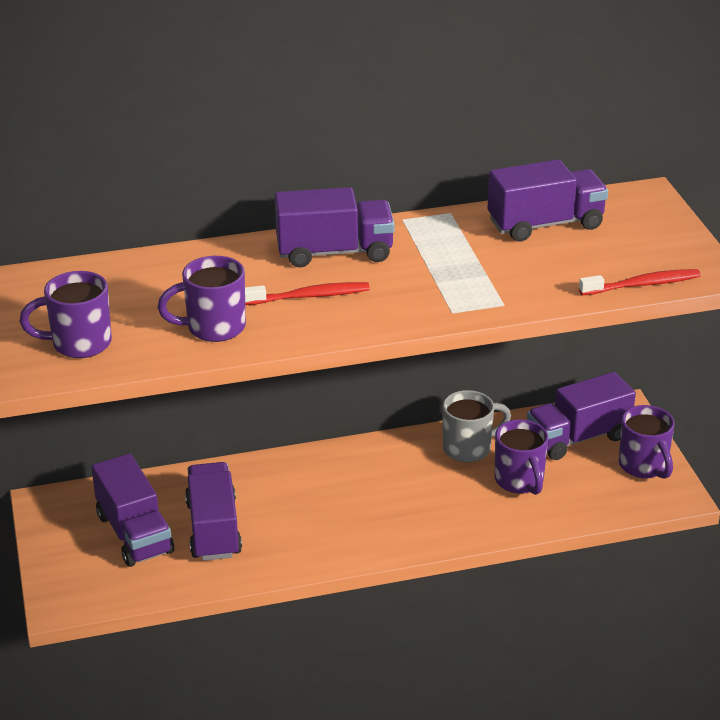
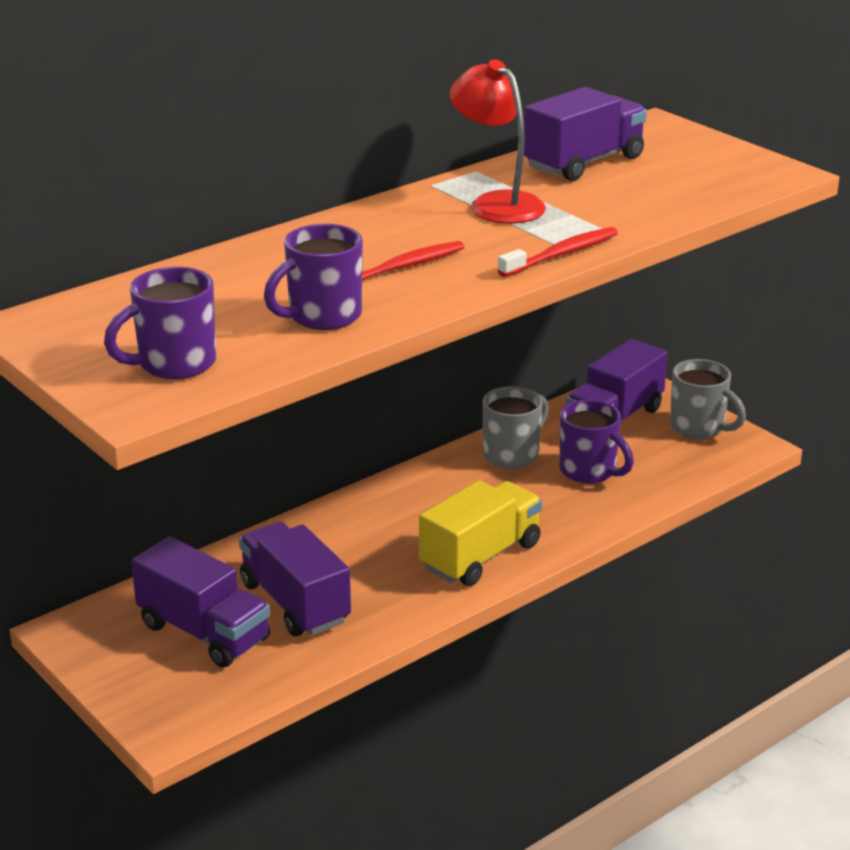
camera: 25 degrees left, 5 degrees down
(334, 252) = (388, 225): purple truck -> none
(377, 532) = (480, 556): none -> yellow truck
(437, 250) = (497, 203): none -> red lamp
(642, 285) = (733, 192): red toothbrush -> red toothbrush (561, 254)
(644, 466) = (699, 428): purple mug -> grey mug

